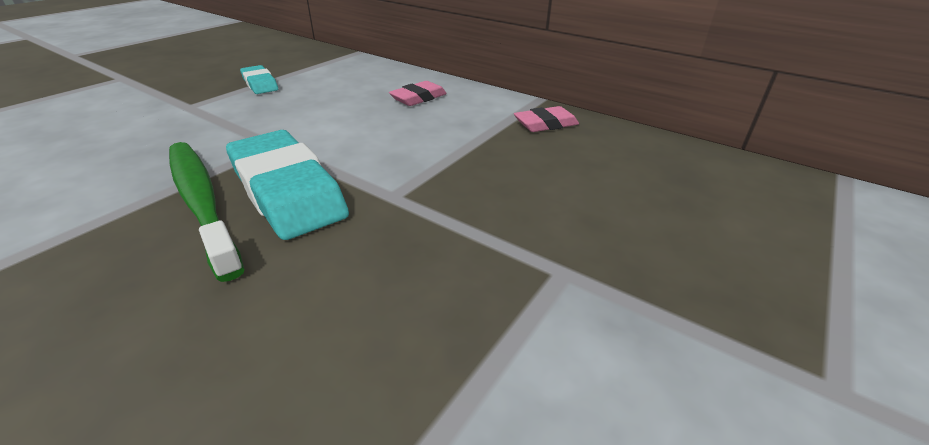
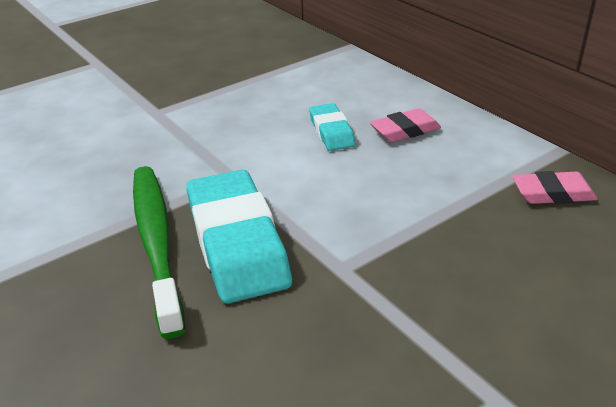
camera: 20 degrees right, 0 degrees up
(260, 84) = (231, 87): turquoise eraser -> turquoise eraser (331, 131)

